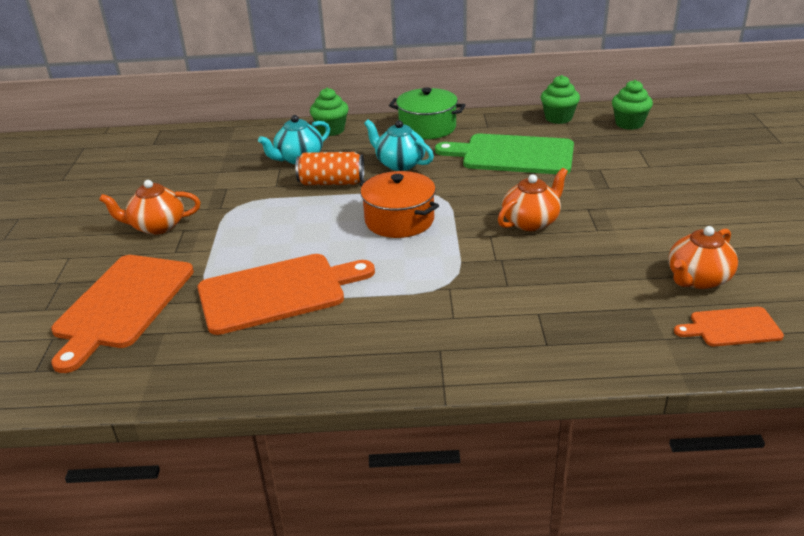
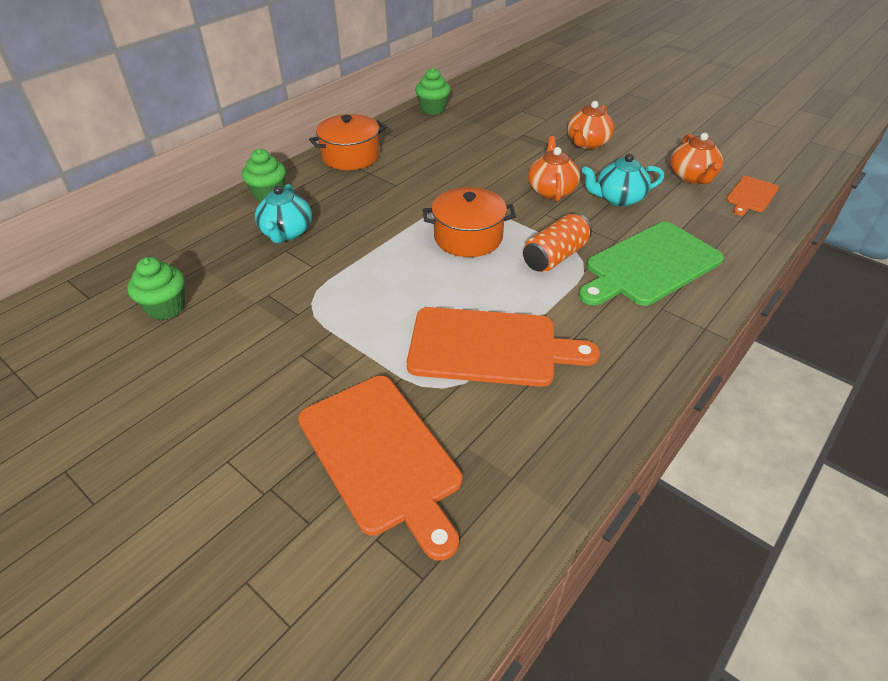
camera: 50 degrees left, 10 degrees up
(157, 226) = (267, 368): orange teapot -> orange teapot (587, 143)
(277, 292) = (490, 347): orange cutting board -> orange cutting board turned 75 degrees clockwise
(331, 183) = (358, 237): orange can -> orange can (555, 256)
(399, 164) = (384, 195): turquoise teapot -> turquoise teapot (618, 198)
(427, 128) = (350, 156): green pot -> orange pot
(513, 155) = (452, 149): green cutting board -> green cutting board (649, 265)
(629, 123) = (484, 95): green cupcake -> green cupcake (166, 308)

